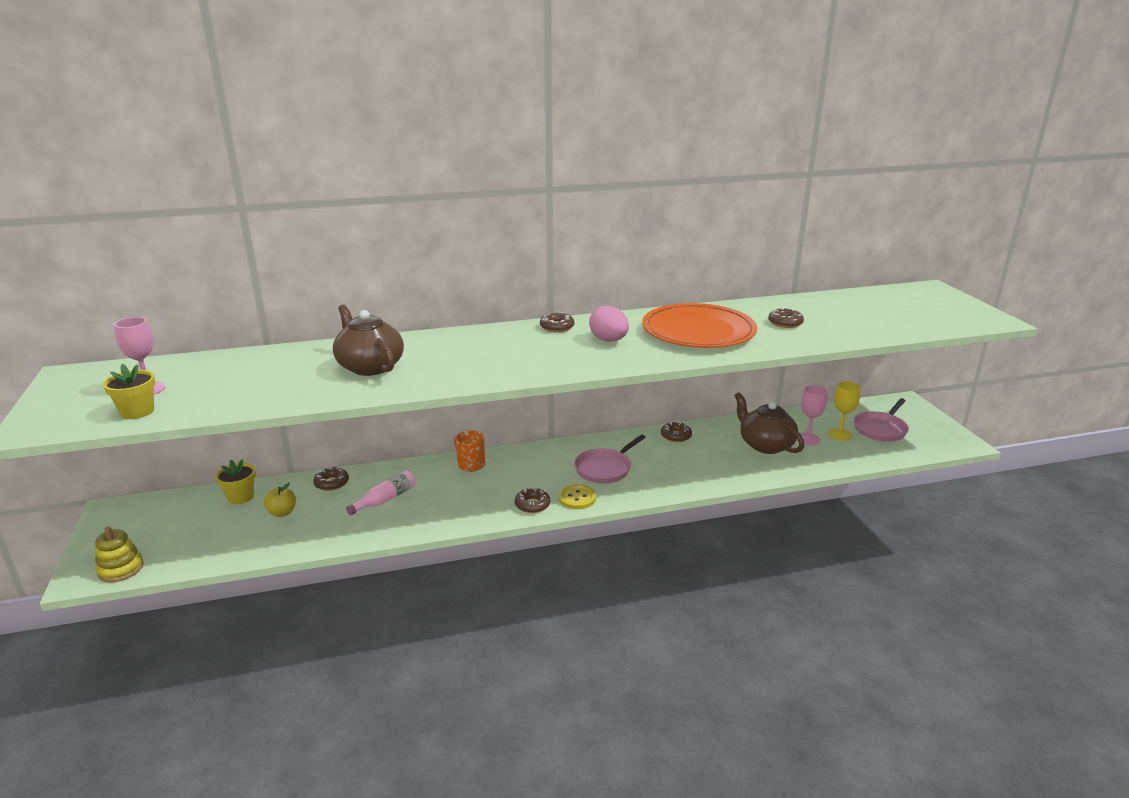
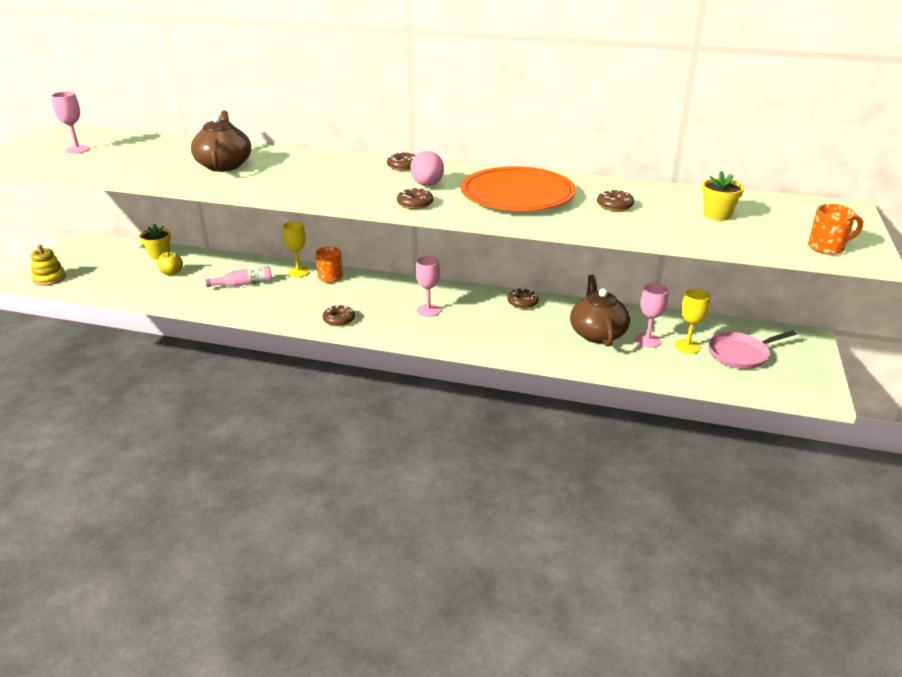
camera: 30 degrees right, 5 degrees up
(137, 411) = (52, 161): yellow flower pot -> yellow flower pot (717, 215)
(331, 483) = (223, 262): brown donut -> brown donut (415, 204)
(430, 469) = (298, 272): none -> yellow goblet
(577, 498) = (378, 325): yellow button -> none
(605, 468) = (428, 310): pink pan -> pink goblet
(968, 321) = (827, 247): none -> orange mug

